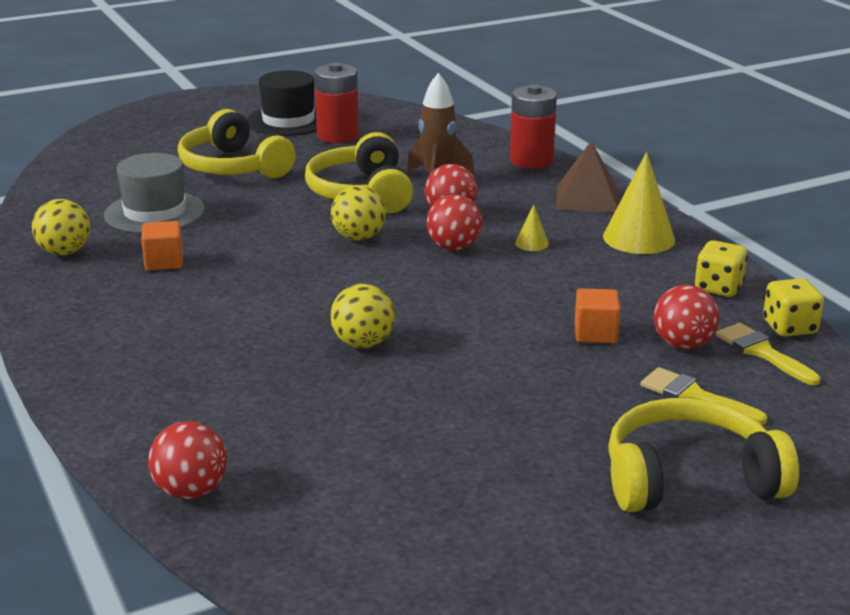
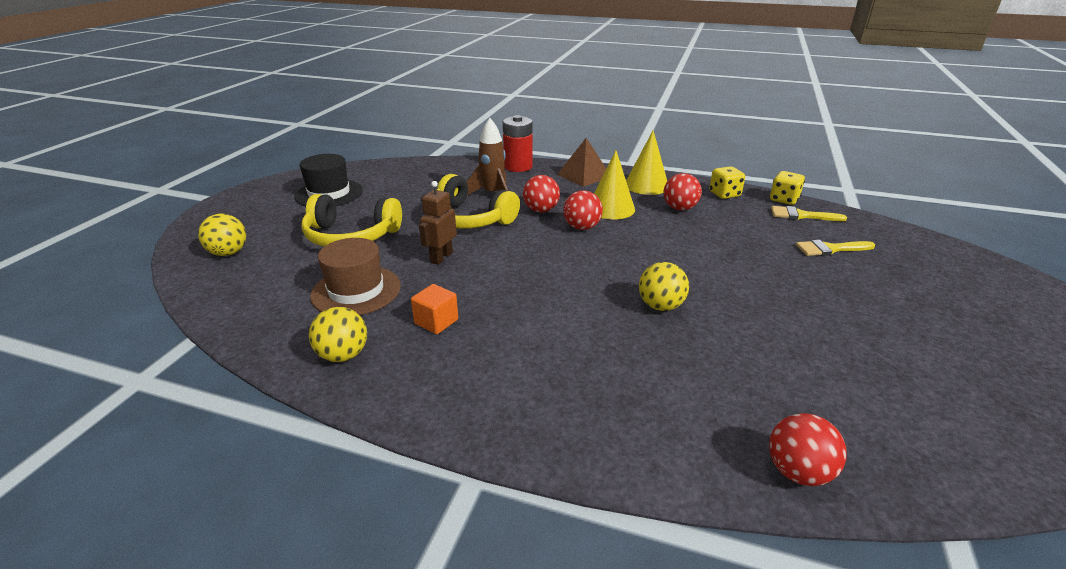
camera: 45 degrees left, 5 degrees up
(154, 212) = (356, 291): grey hat -> brown hat
(267, 216) = (441, 257): none -> brown robot
(338, 136) = (381, 191): red battery -> none
(358, 237) = (522, 245): yellow ball -> yellow ball (228, 253)
(531, 243) = (611, 208): yellow cone -> yellow cone, size x2.15
(595, 333) = (735, 240): orange cube -> none
(683, 345) = (772, 227): red ball -> red ball (679, 208)
(689, 479) = (916, 289): yellow headphones -> none

